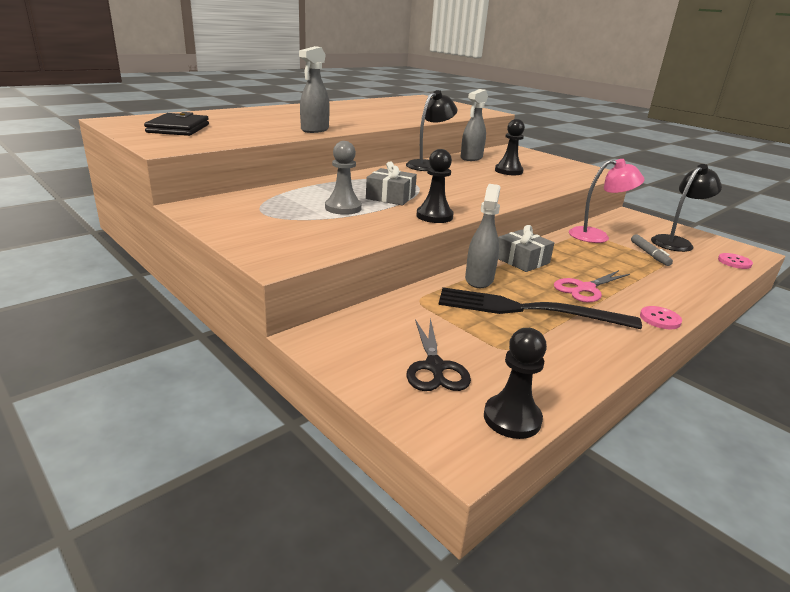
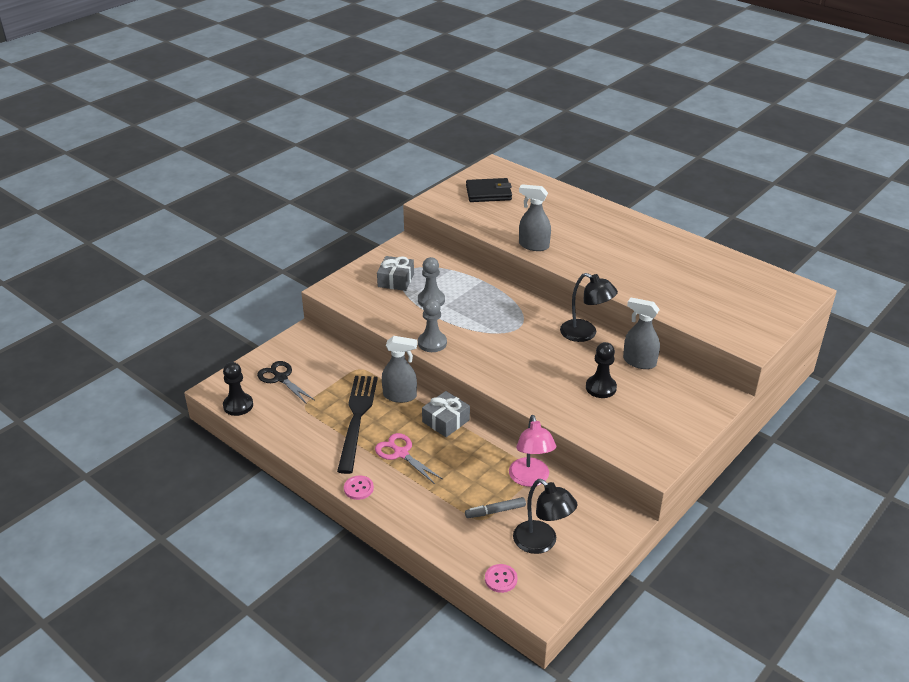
camera: 85 degrees right, 10 degrees up
(390, 197) = (469, 319): grey gift -> grey gift (395, 280)
(434, 216) = (432, 343): black pawn -> grey pawn
(434, 367) = (281, 378): black scissors -> black scissors turned 60 degrees clockwise

